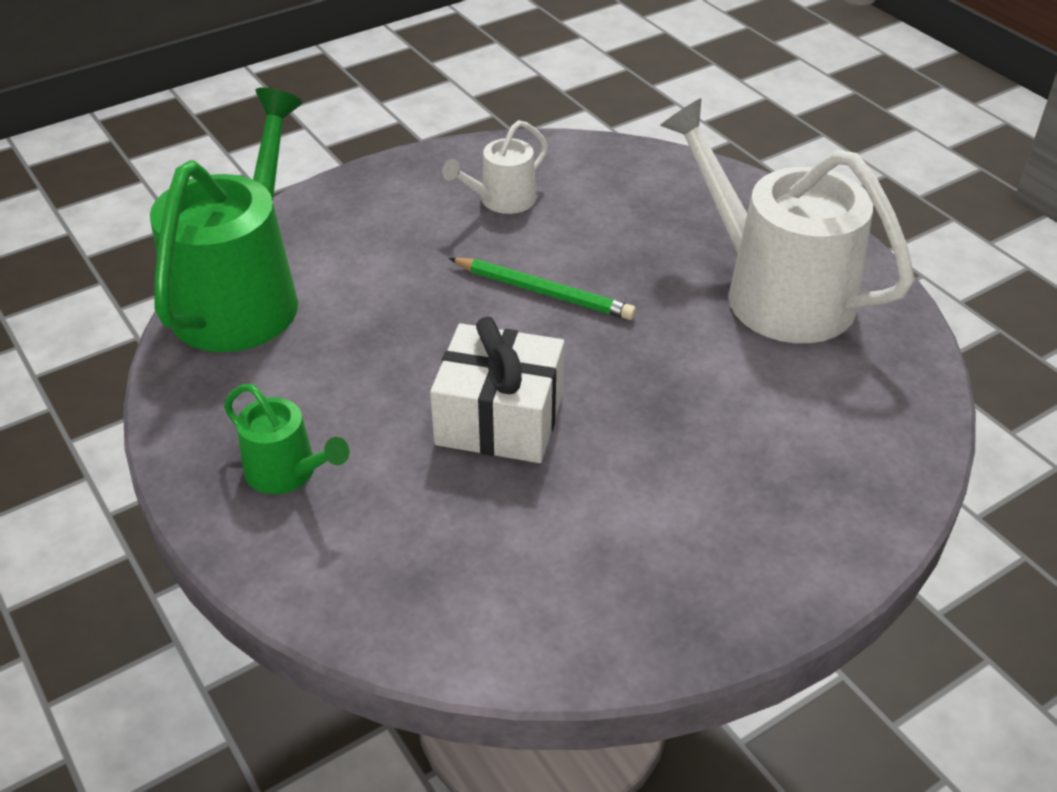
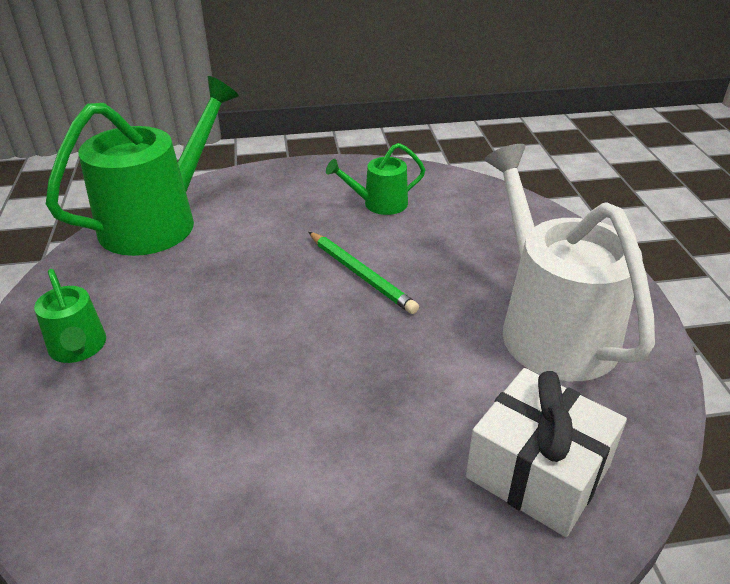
camera: 25 degrees right, 5 degrees down
(500, 419) = (254, 359): white gift -> white gift (538, 471)
(502, 200) = (380, 204): white watering can -> green watering can

